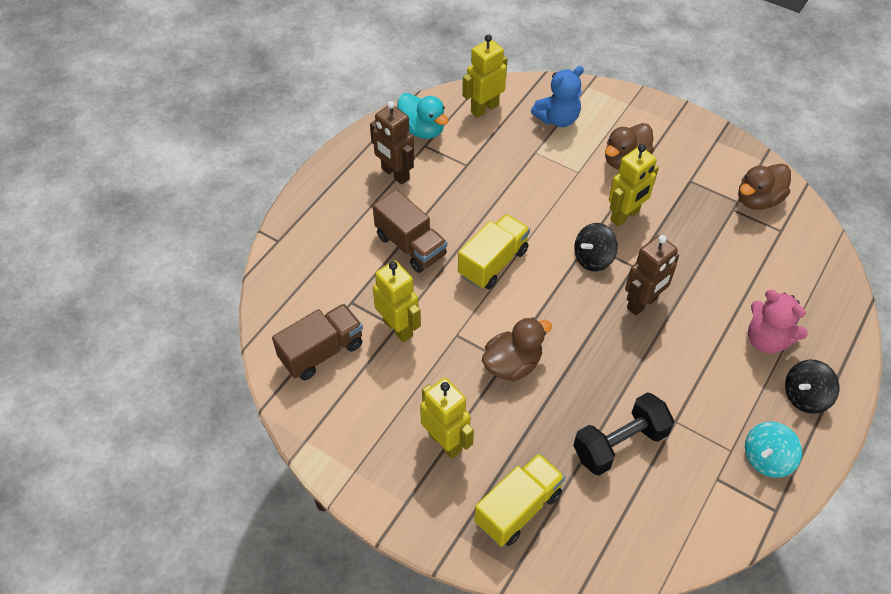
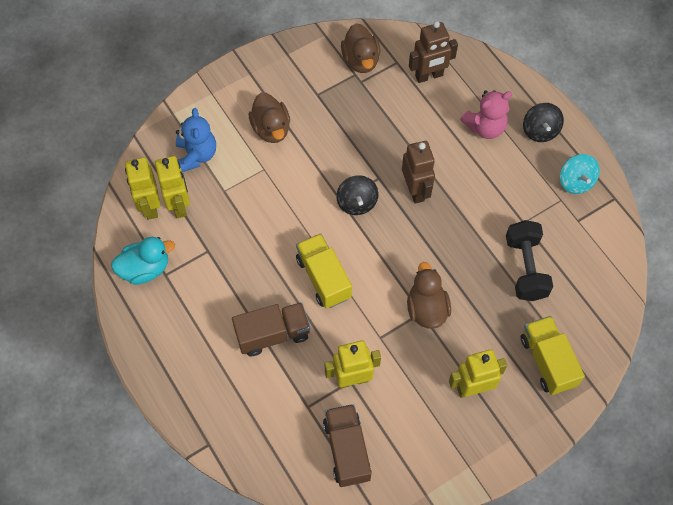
camera: 65 degrees left, 10 degrees up
(395, 174) = (185, 314): brown robot -> brown robot (429, 76)
(625, 216) = (327, 158): yellow robot -> yellow robot (179, 205)

